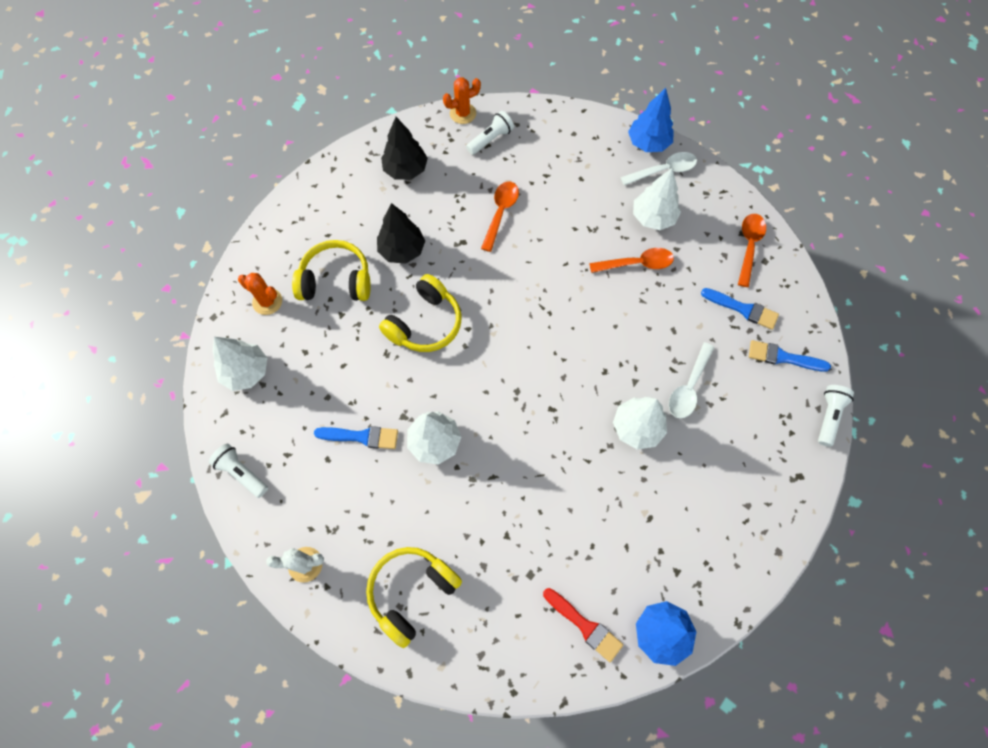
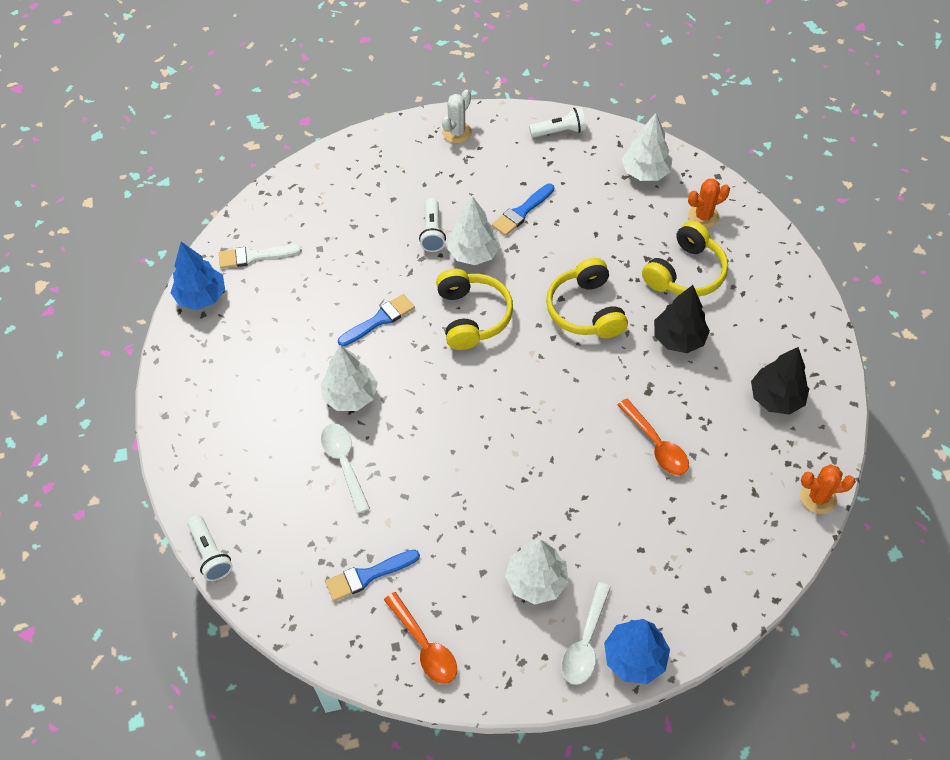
camera: 130 degrees right, 10 degrees down
(412, 592) = (379, 177): yellow headphones -> yellow headphones (472, 316)
(463, 113) = (818, 498): orange cactus -> orange cactus turned 75 degrees clockwise
(490, 139) = (760, 500): white flashlight -> white flashlight (432, 232)
(585, 626) = (254, 256): red brush -> white brush
(637, 263) = (498, 521): orange spoon -> none
(783, 357) = (293, 567): blue brush -> blue brush (379, 320)

